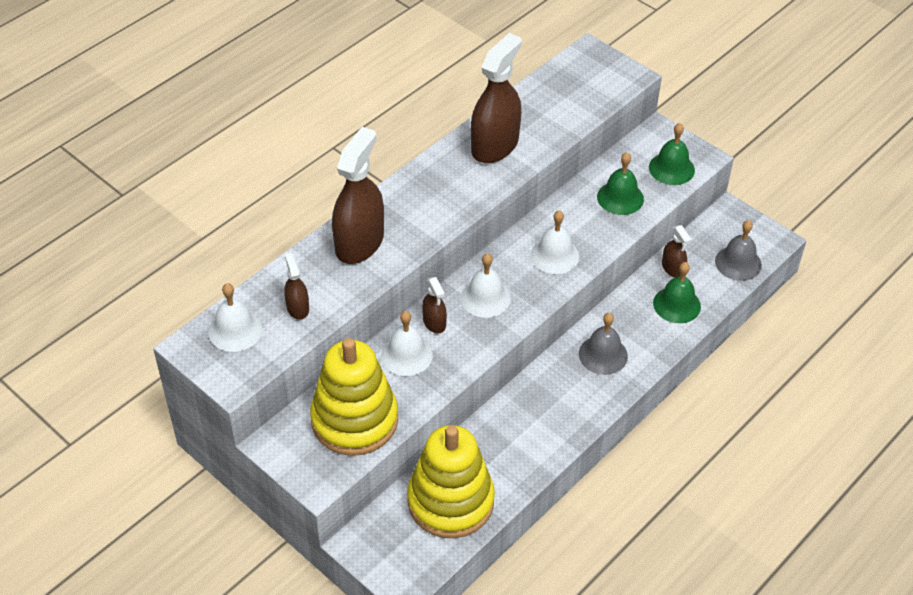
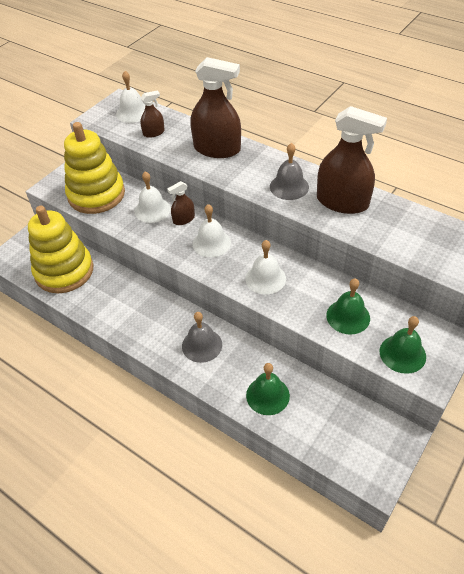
camera: 85 degrees right, 0 degrees up
(672, 268) = (311, 389): brown spray bottle -> none
(738, 263) = (333, 446): grey bell -> grey bell (289, 186)

